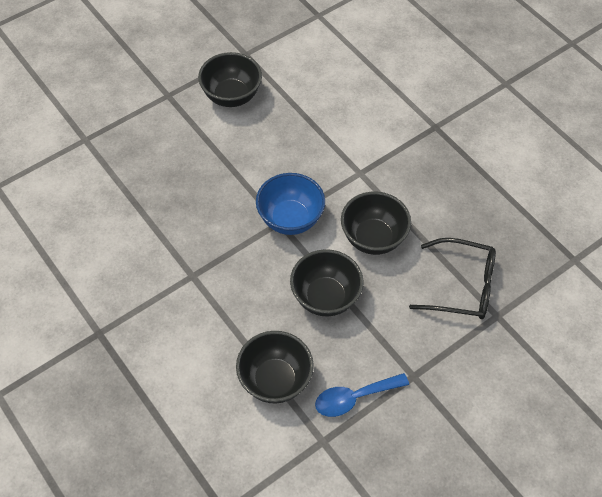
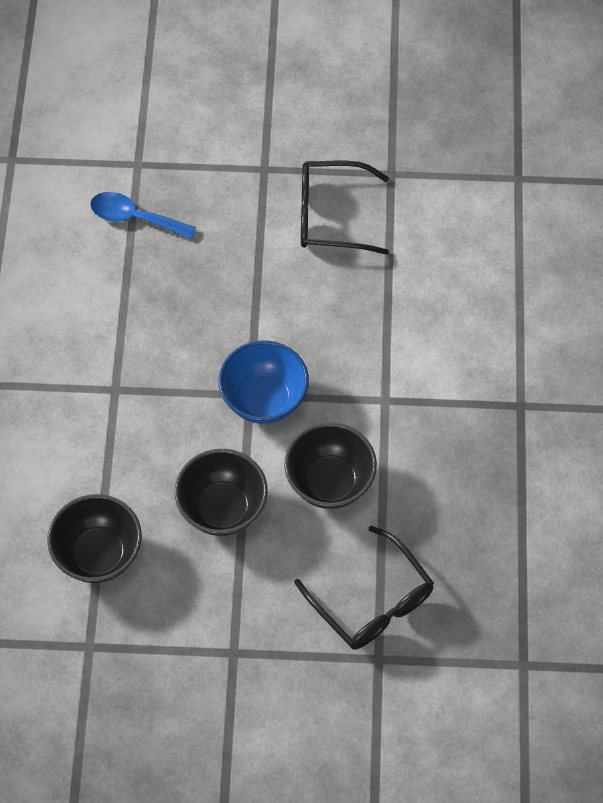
camera: 40 degrees right, 5 degrees up
(231, 96) = (330, 215): black bowl -> black glasses
(354, 398) = (156, 629): blue spoon -> blue spoon (134, 218)

